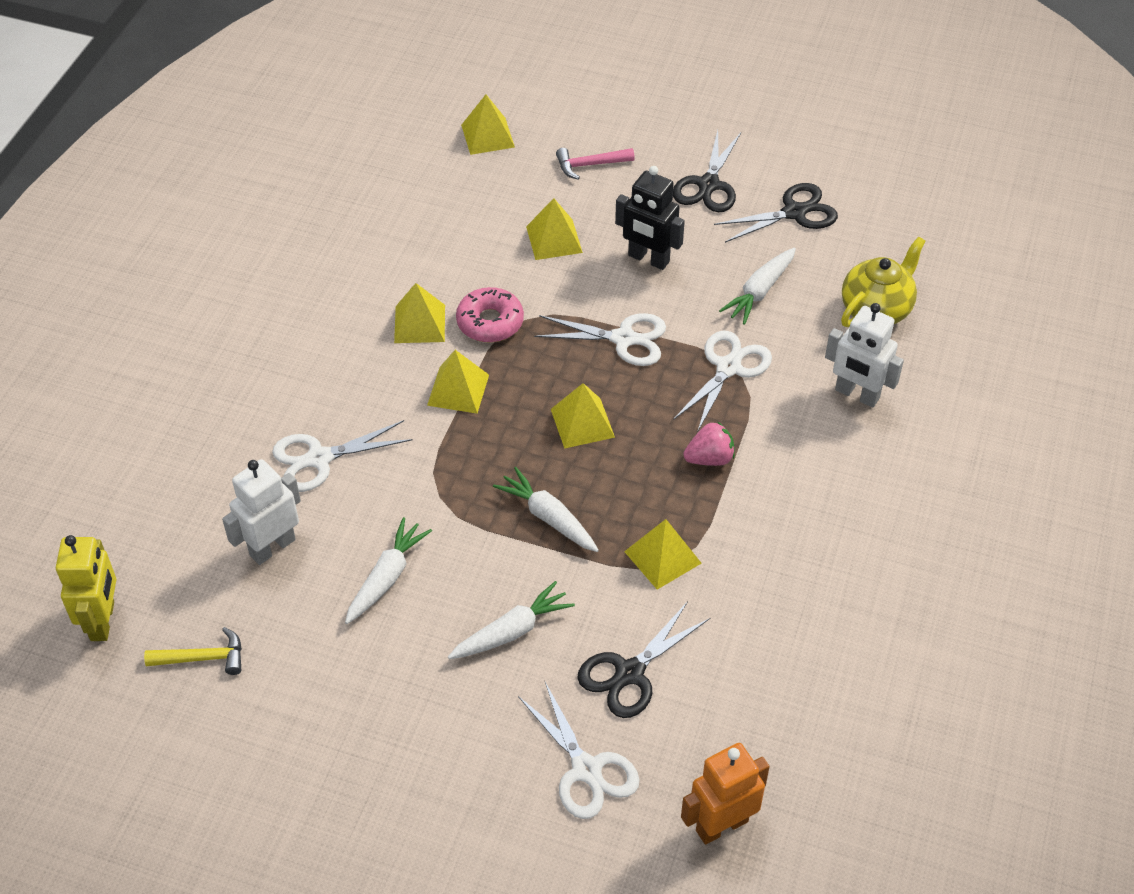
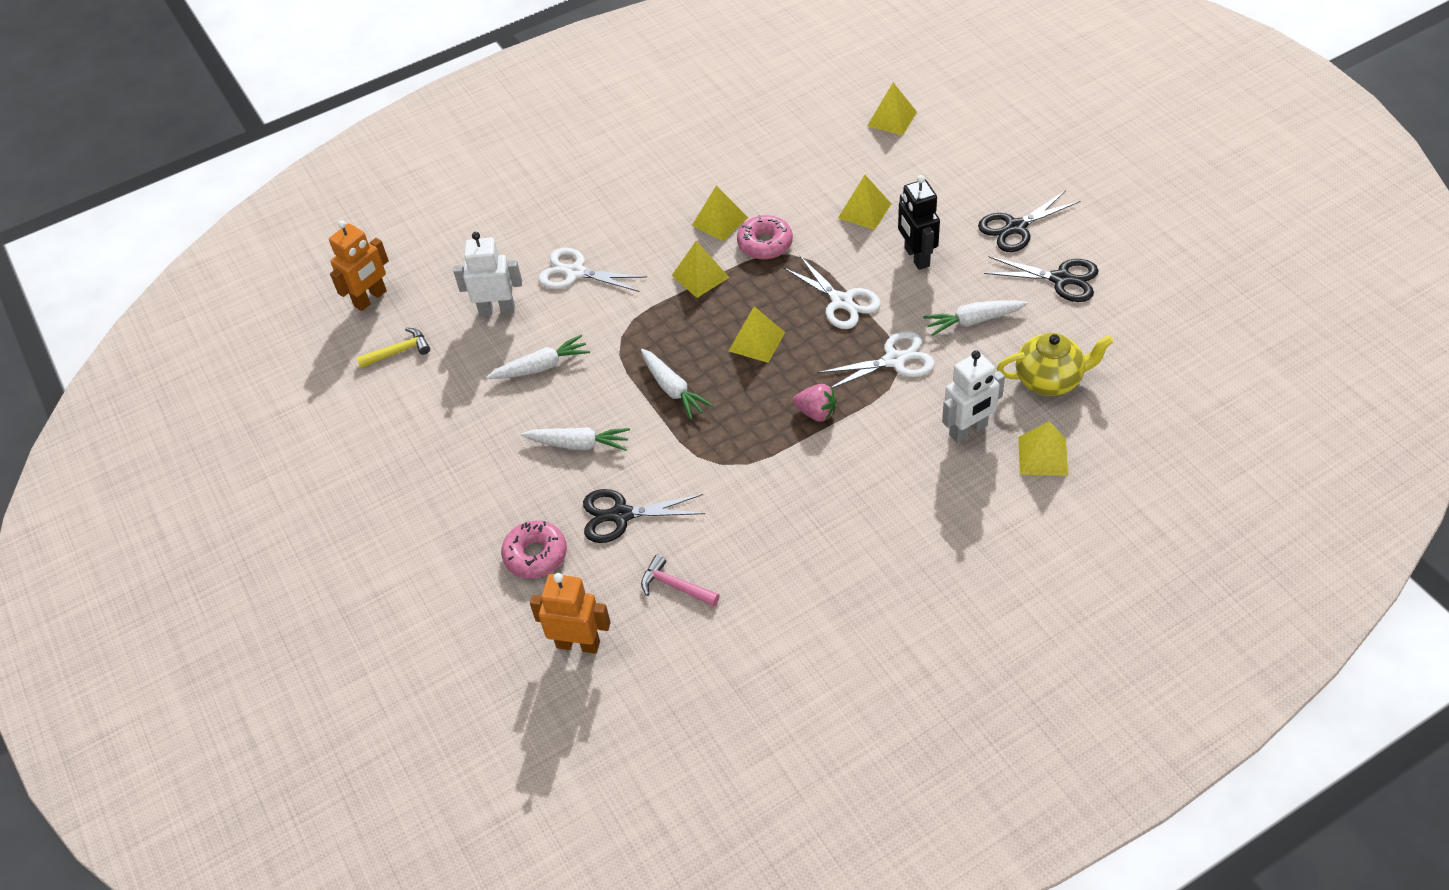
camera: 45 degrees right, 0 degrees up
(103, 621) = (370, 299): yellow robot -> orange robot
(203, 658) = (399, 352): yellow hammer -> yellow hammer turned 60 degrees counterclockwise
(549, 518) = (672, 389): white carrot -> white carrot turned 150 degrees clockwise
(586, 769) = (535, 555): white scissors -> pink donut
(590, 165) = (943, 172): pink hammer -> pink hammer (675, 586)
(662, 557) = (717, 457): yellow pyramid -> yellow pyramid (1042, 456)
(857, 394) = (968, 430): white robot -> white robot turned 105 degrees counterclockwise

